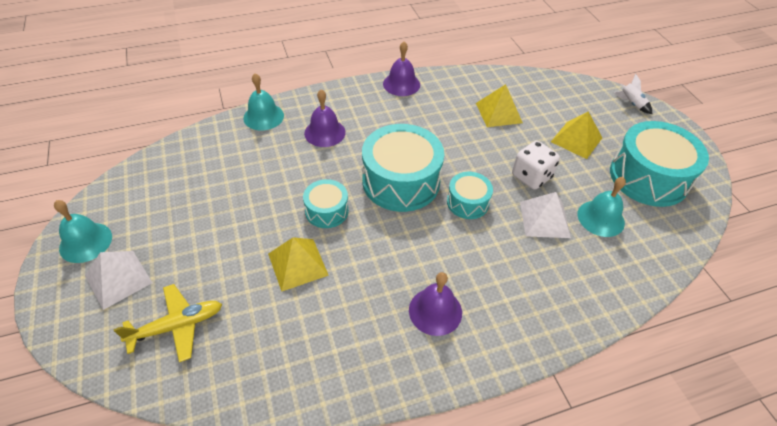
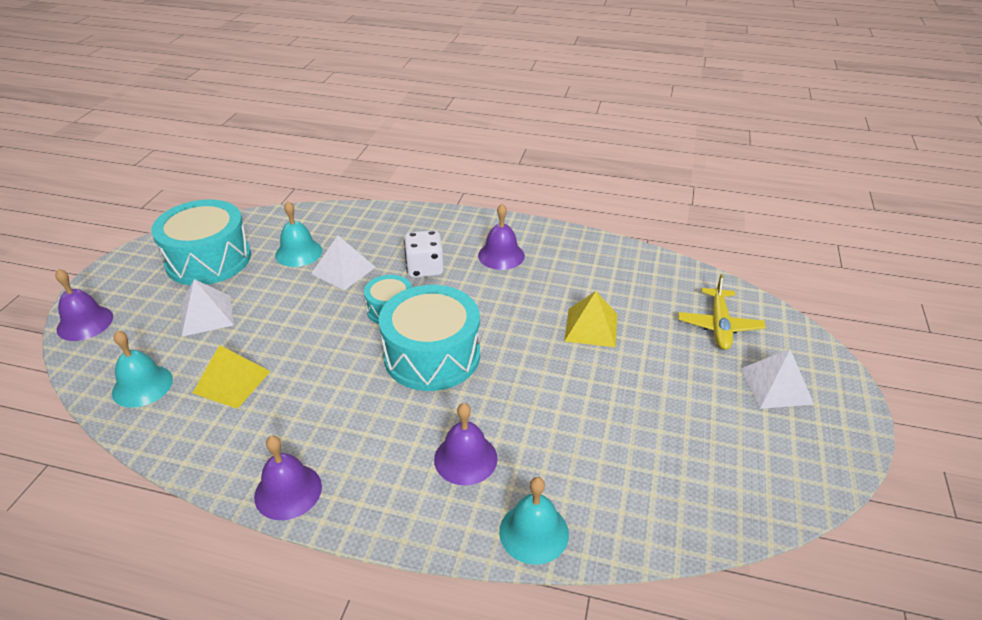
camera: 145 degrees left, 10 degrees down
(85, 242) = (818, 441): turquoise bell -> turquoise bell (142, 386)
(177, 326) = (719, 326): yellow plane -> yellow plane turned 90 degrees counterclockwise
(327, 211) = (533, 360): turquoise drum -> none
(531, 177) = (303, 304): white dice -> white dice (425, 269)
(576, 139) = (206, 315): yellow pyramid -> white pyramid
(631, 103) = (85, 323): white rocket -> purple bell

